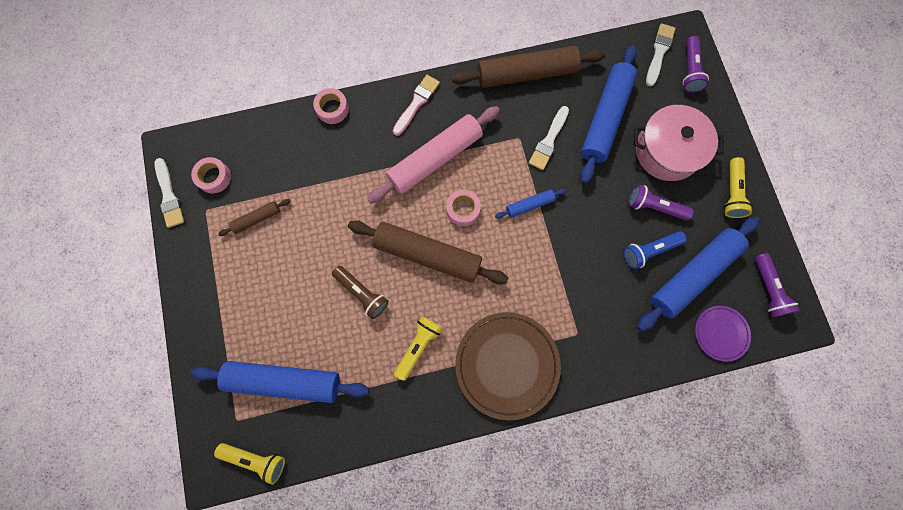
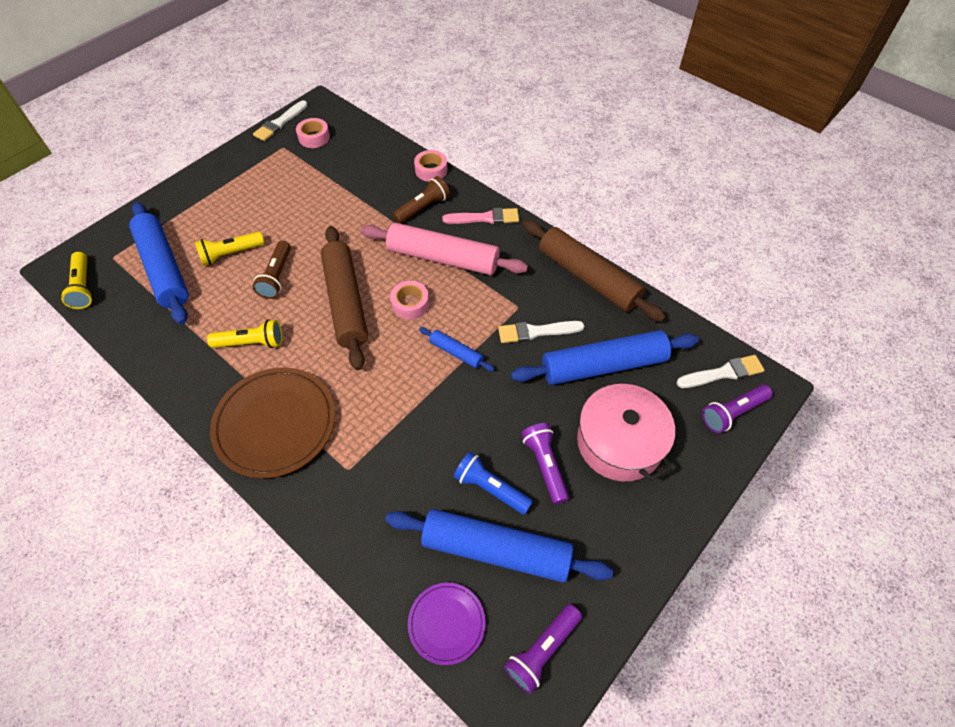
camera: 55 degrees right, 20 degrees down
(257, 219) = (297, 178): brown rolling pin -> none
(370, 141) = (423, 208): none -> brown flashlight
(731, 192) = (629, 538): yellow flashlight -> yellow flashlight (231, 254)

